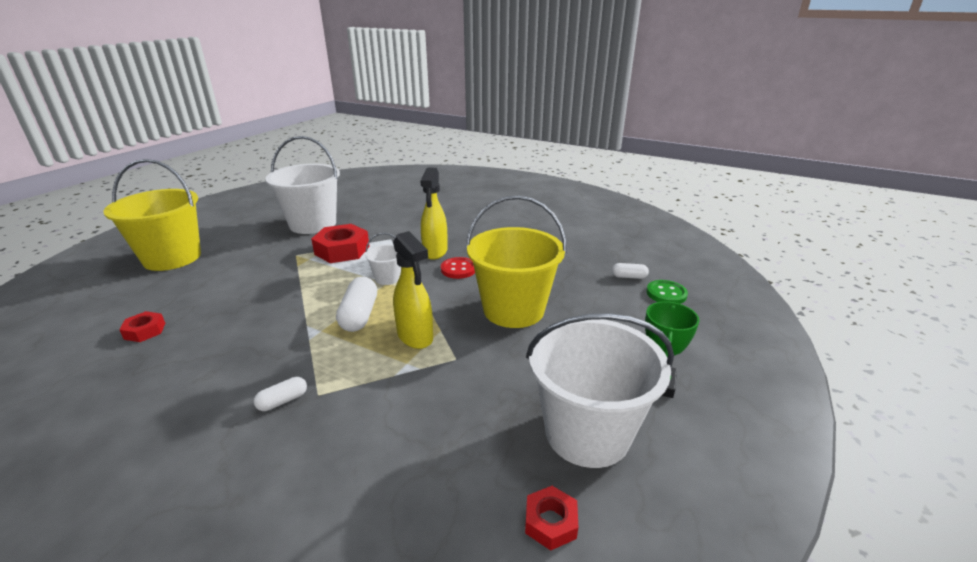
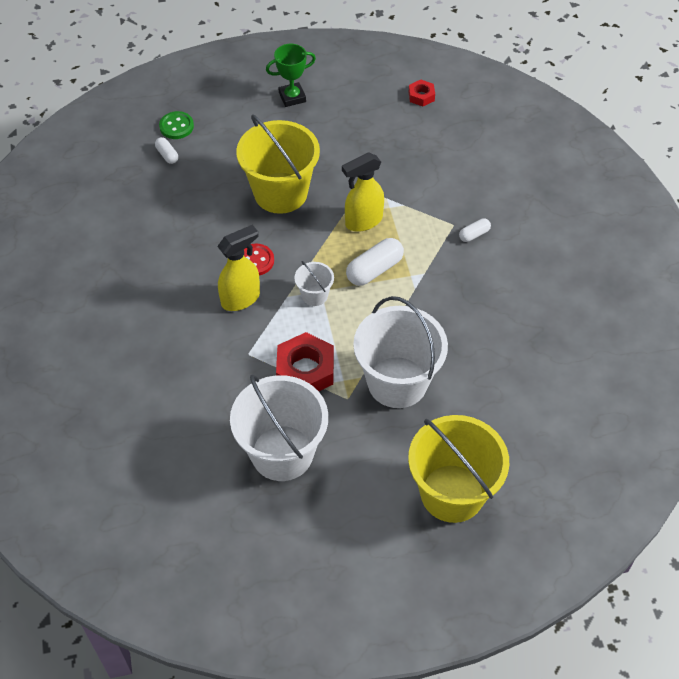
camera: 130 degrees left, 25 degrees up
(145, 331) = (520, 374): red nut -> none
(283, 401) = (474, 234): white capsule -> white capsule turned 45 degrees counterclockwise
(415, 337) = (363, 221): yellow spray bottle -> yellow spray bottle turned 135 degrees counterclockwise
(587, 433) = (359, 107): white bucket -> white bucket (397, 382)

